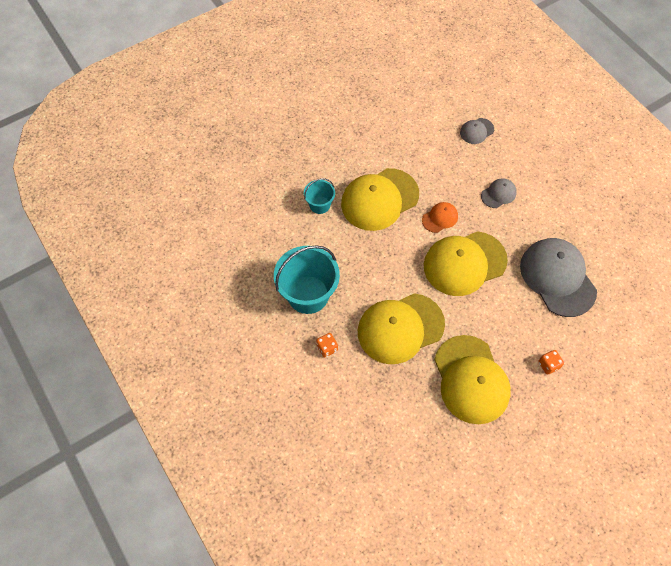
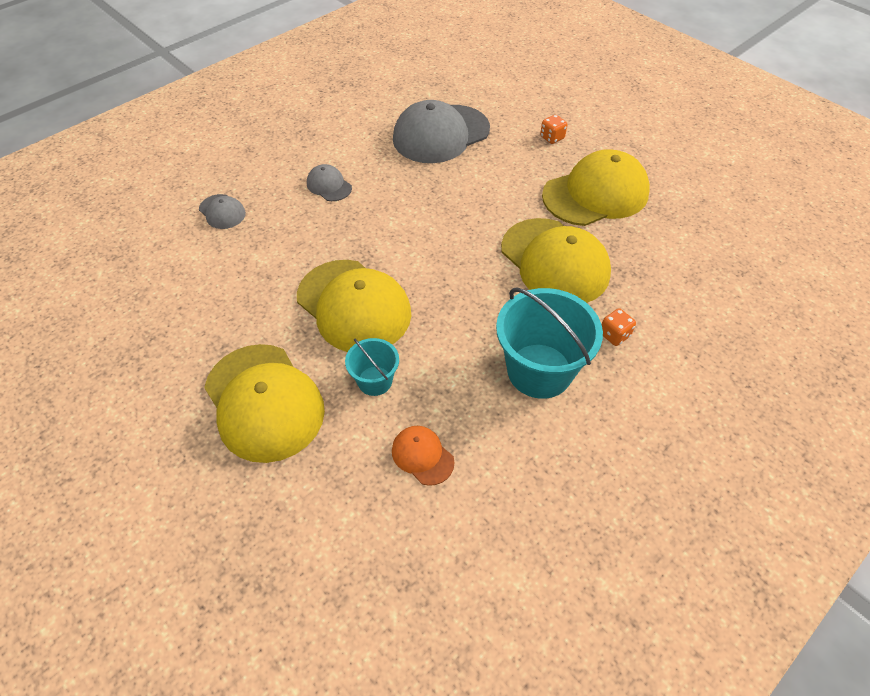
camera: 100 degrees left, 10 degrees down
(440, 218) = (376, 238): orange cap -> orange cap (422, 456)
(464, 263) = (441, 209): yellow cap -> yellow cap (264, 402)

